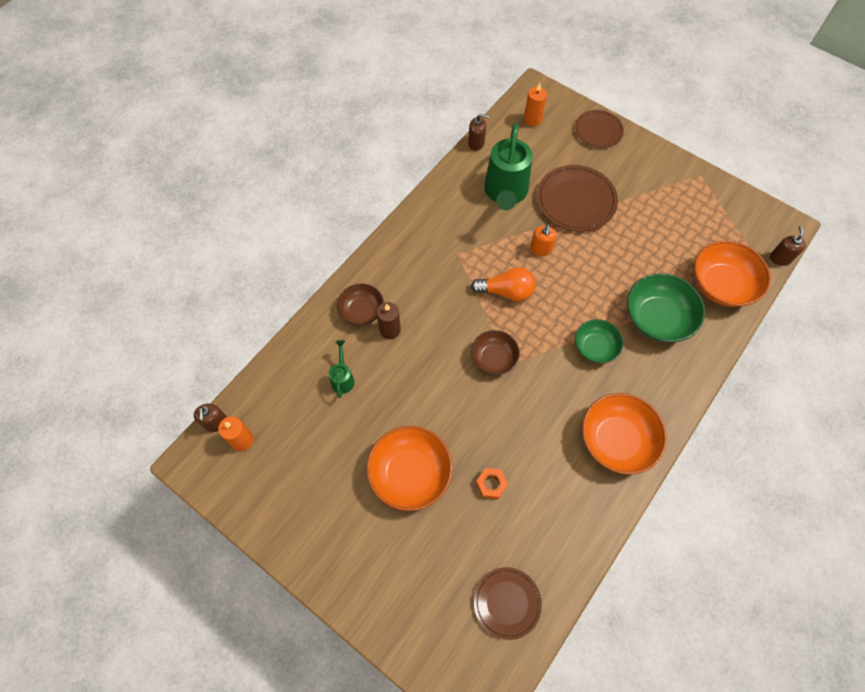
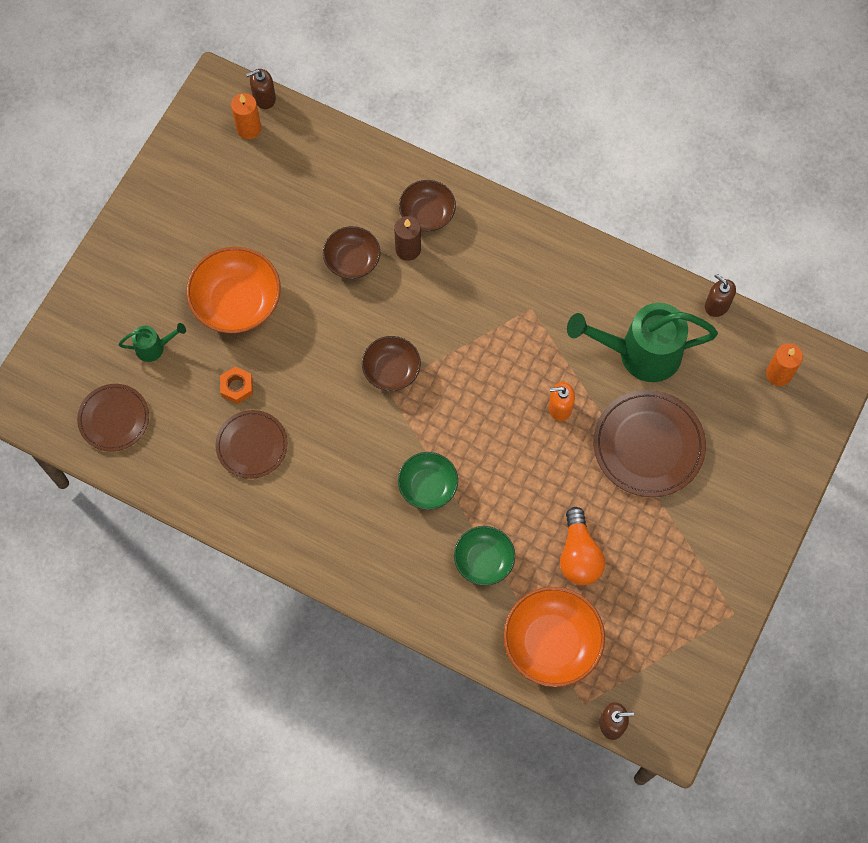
camera: 80 degrees right, 5 degrees up
(343, 378) = (337, 211): green watering can -> green watering can (154, 347)
(390, 373) = (352, 260): none -> brown bowl
(476, 143) = (717, 305): brown soap dispenser -> brown soap dispenser turned 135 degrees clockwise
(506, 291) = (487, 373): orange light bulb -> orange light bulb (579, 555)
(598, 131) = (781, 466): brown plate -> brown plate (252, 445)
(616, 440) = (310, 519): orange bowl -> none
(657, 318) = (483, 560): green bowl -> green bowl, size x0.62

